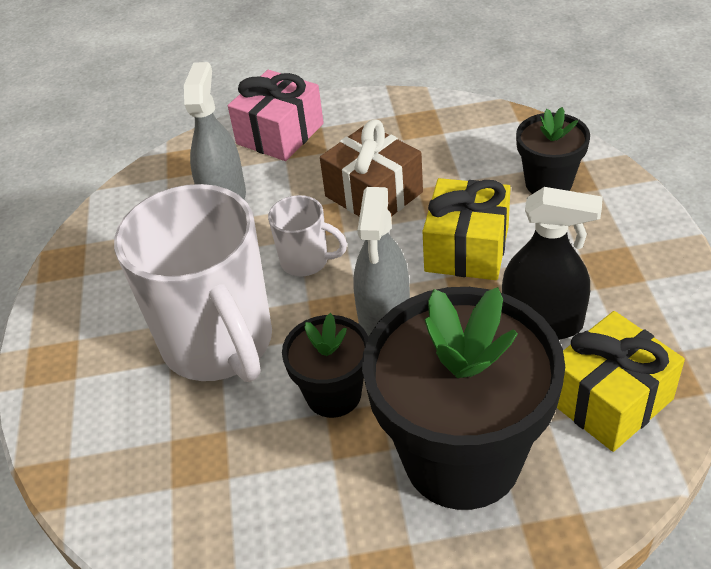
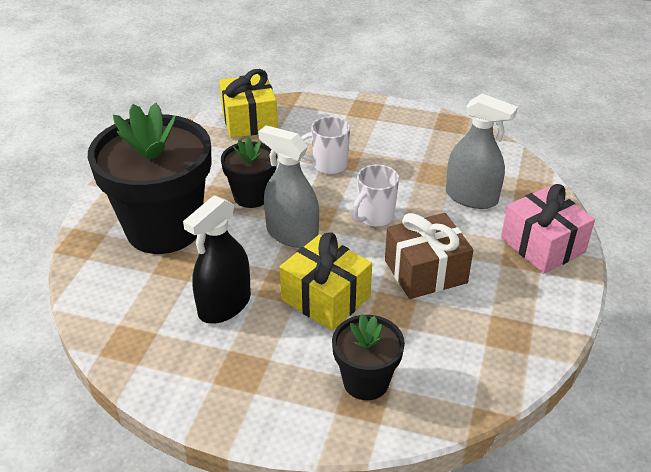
camera: 110 degrees right, 5 degrees down
(219, 344) = (328, 165): white mug -> white mug, size x0.46
(609, 399) = (138, 306): yellow gift -> yellow gift (249, 121)

